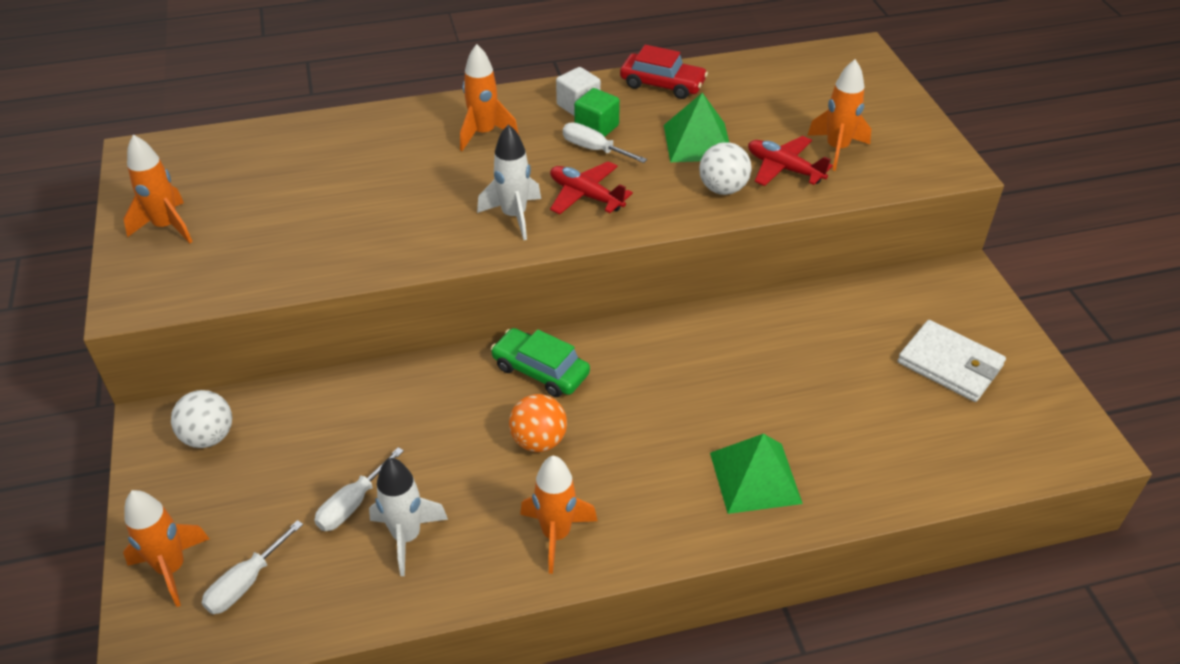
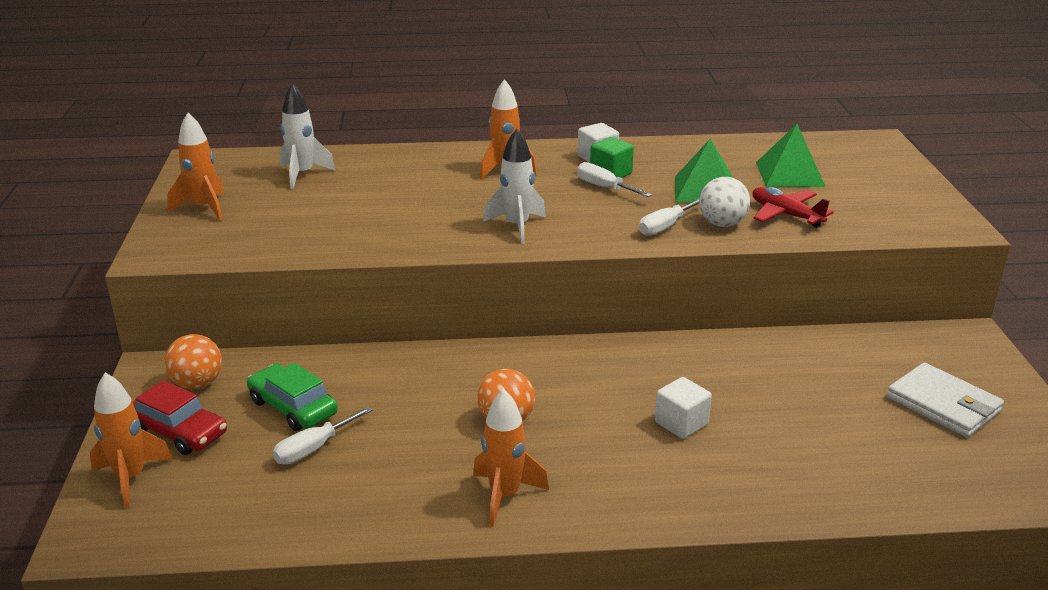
camera: 10 degrees right, 15 degrees down
(209, 437) = (197, 384): white ball -> orange ball
(245, 583) = (195, 497): white screwdriver -> white screwdriver (665, 227)
(407, 537) = (357, 480): white rocket -> white rocket (302, 174)
(540, 370) = (521, 367): green car -> green car (293, 407)
(586, 196) = (588, 218): red plane -> none
(662, 84) = (680, 149): red car -> red car (178, 431)
(709, 421) = (681, 423): none -> white cube
(755, 477) = (719, 473): green pyramid -> green pyramid (790, 174)
(837, 149) = (841, 205): orange rocket -> none

